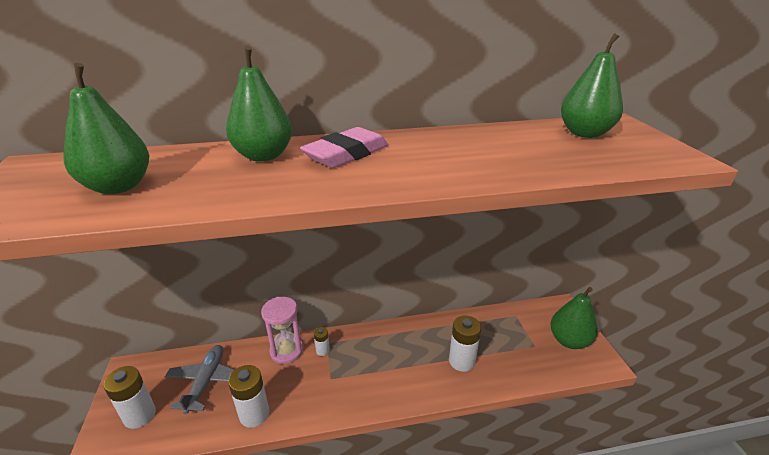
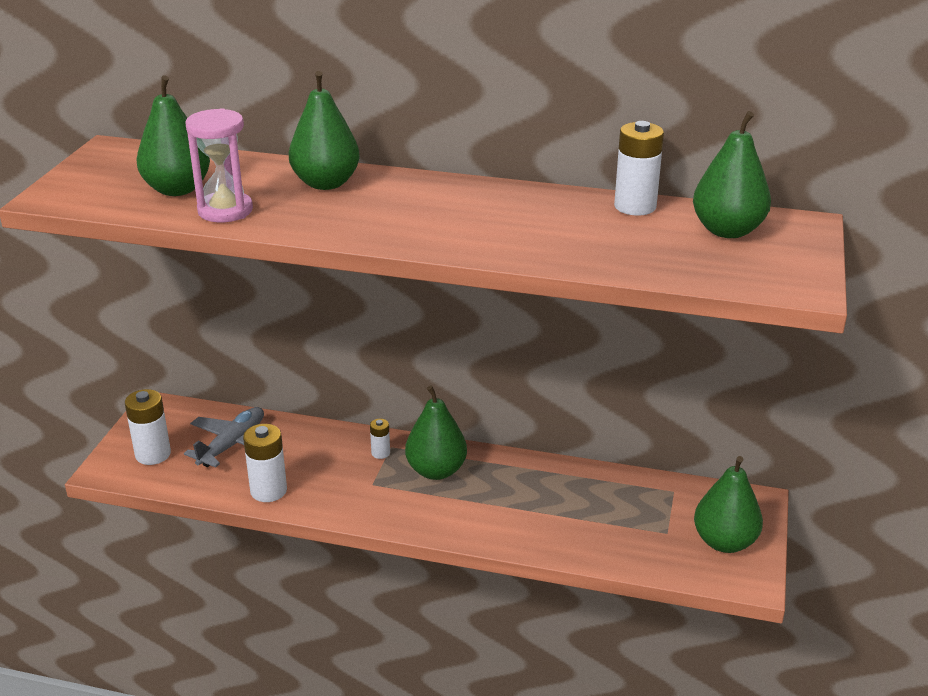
camera: 25 degrees right, 0 degrees up
(286, 351) = (337, 441): pink hourglass -> pink hourglass (225, 210)
(346, 154) = (411, 199): pink eraser -> none
(368, 351) = (436, 470): none -> green pear
(461, 361) = (549, 517): white battery -> white battery (635, 206)

